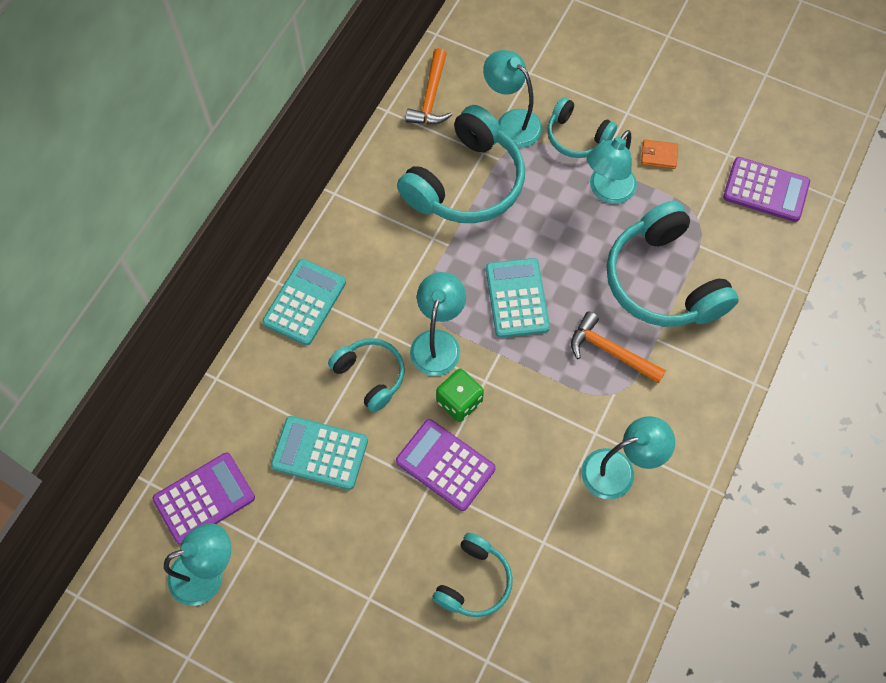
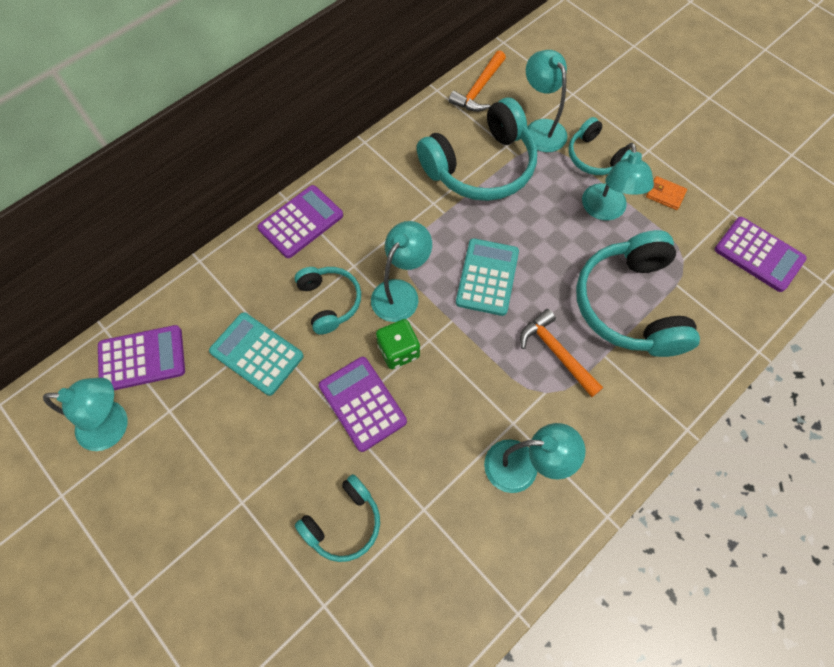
camera: 20 degrees right, 0 degrees up
(304, 302) = (301, 222): turquoise calculator -> purple calculator
(607, 191) = (605, 211): turquoise lamp -> turquoise lamp turned 60 degrees counterclockwise

